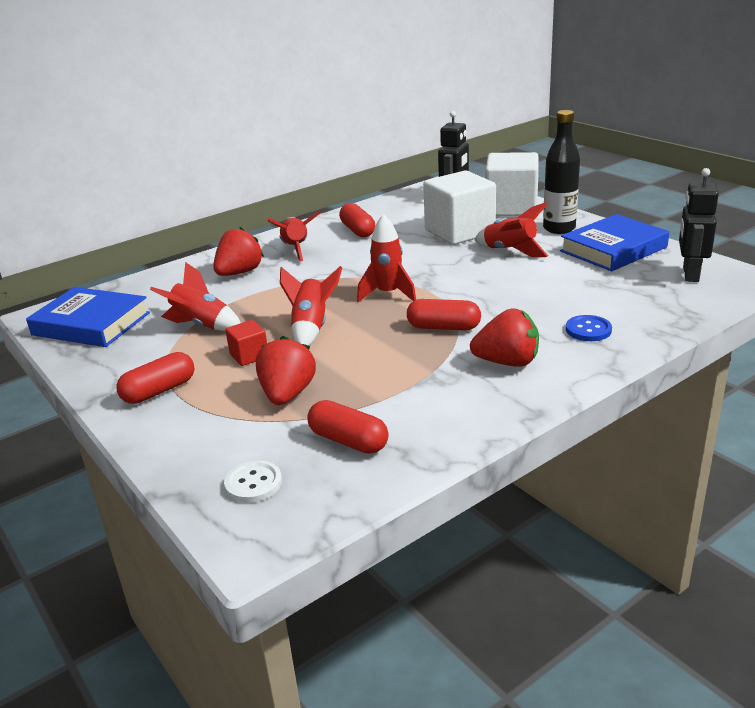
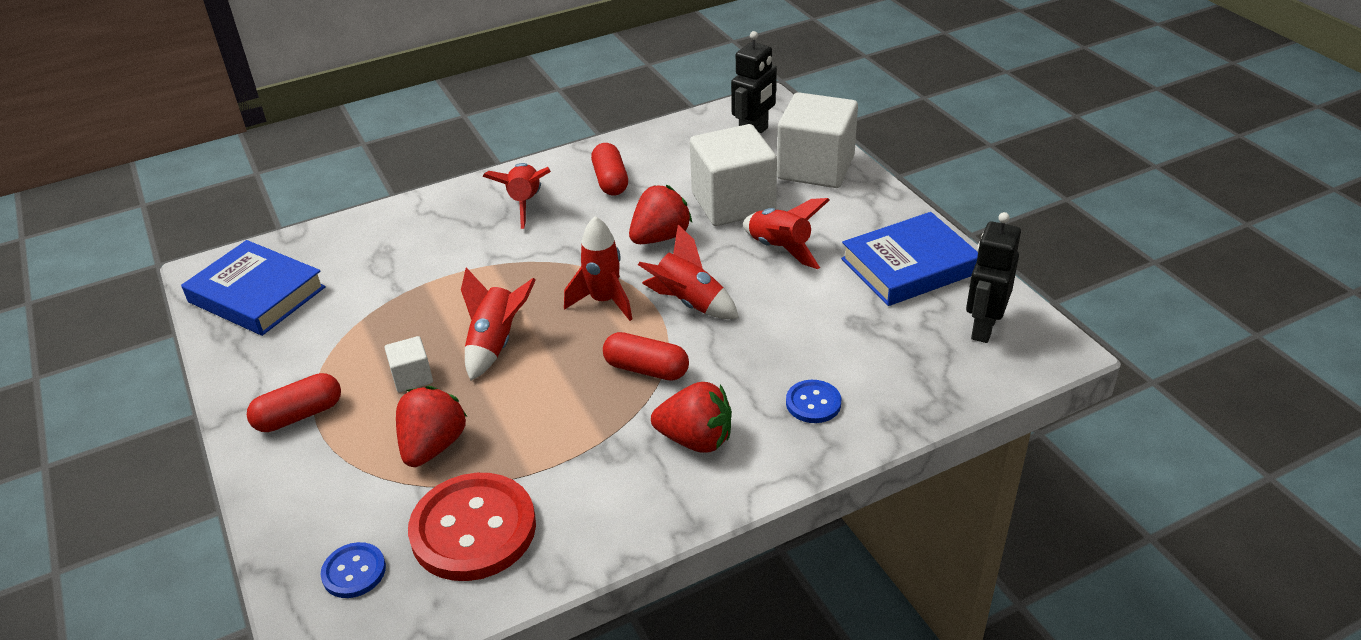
camera: 10 degrees right, 10 degrees up
(201, 326) = (375, 318): red rocket -> red rocket (689, 303)
(239, 273) = (446, 235): red strawberry -> red strawberry (660, 237)
(249, 356) = (412, 377): red cube -> white cube
(253, 483) = (354, 572): white button -> blue button
(348, 441) = (473, 529): red capsule -> red button
(559, 228) = (858, 216): black bottle -> none

